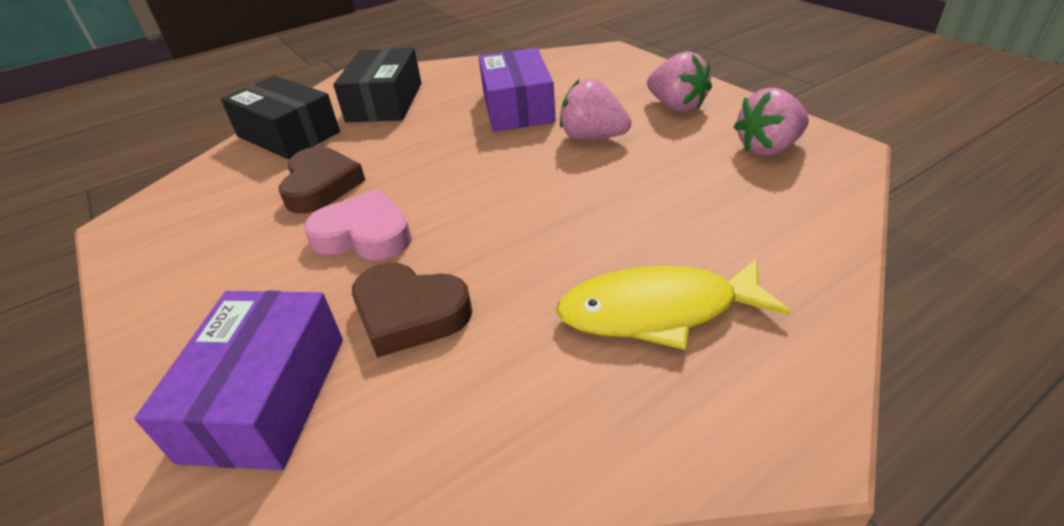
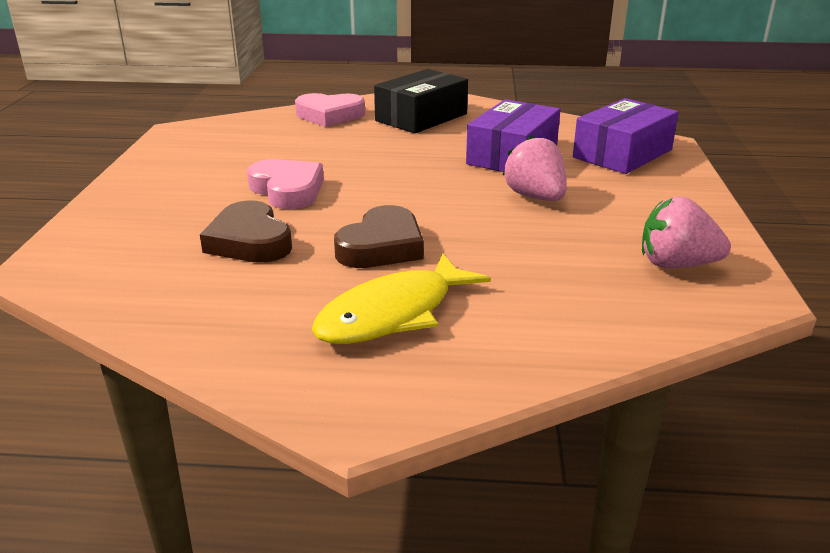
camera: 35 degrees right, 10 degrees down
(266, 396) = (129, 242): purple box -> purple box (622, 154)
(288, 134) = (329, 115): black box -> pink heart
(321, 185) = (304, 153): brown heart -> brown heart (382, 246)
(658, 311) = (393, 314): yellow fish -> yellow fish turned 75 degrees counterclockwise
(676, 106) = (649, 204): pink strawberry -> none

